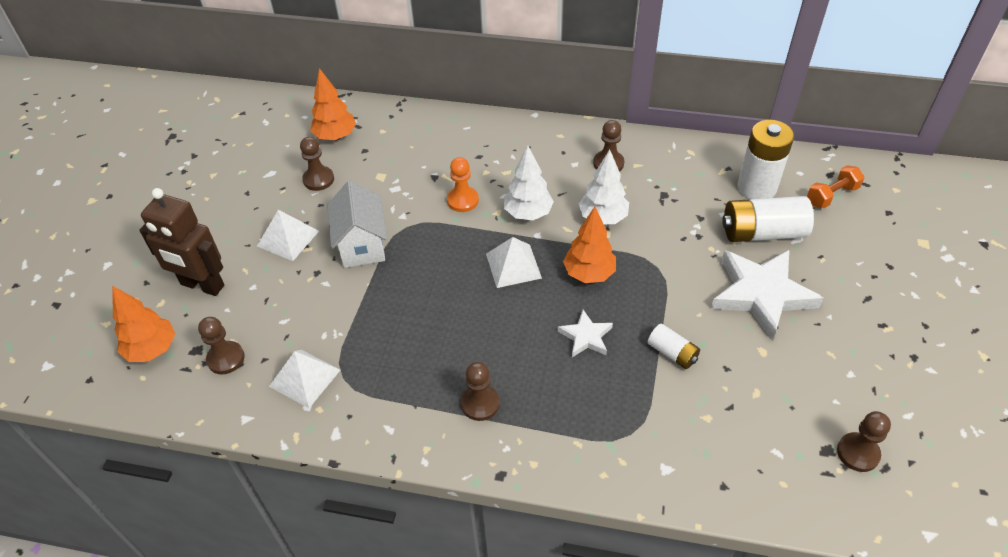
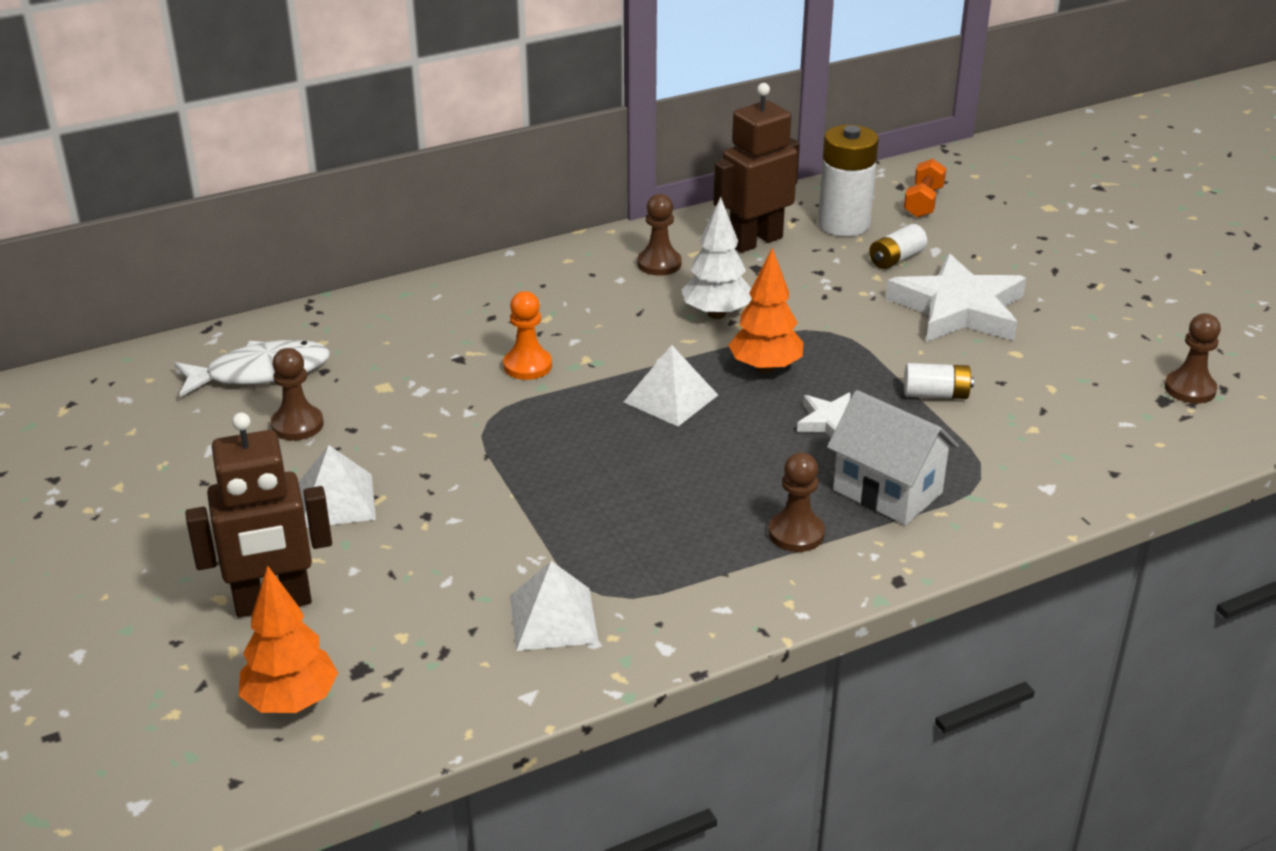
camera: 40 degrees left, 15 degrees down
(226, 358) = (417, 656): brown pawn -> none
(336, 136) = (261, 373): orange tree -> white fish
(362, 245) = (452, 462): white house -> white house (887, 491)
(528, 213) = (625, 345): white tree -> none
(684, 174) = (755, 241): none -> brown robot
(762, 232) = (896, 259): white battery -> white battery, size x0.54

